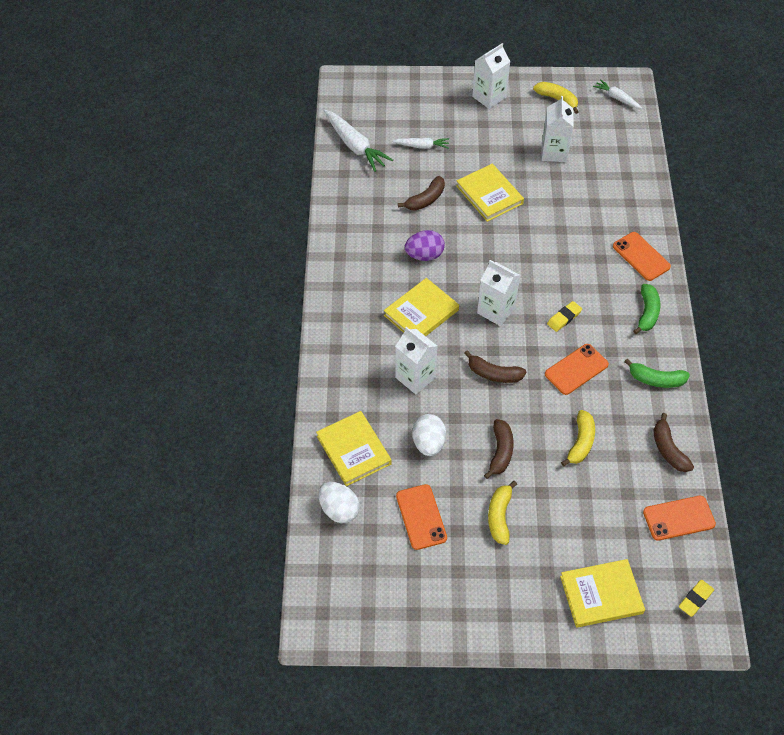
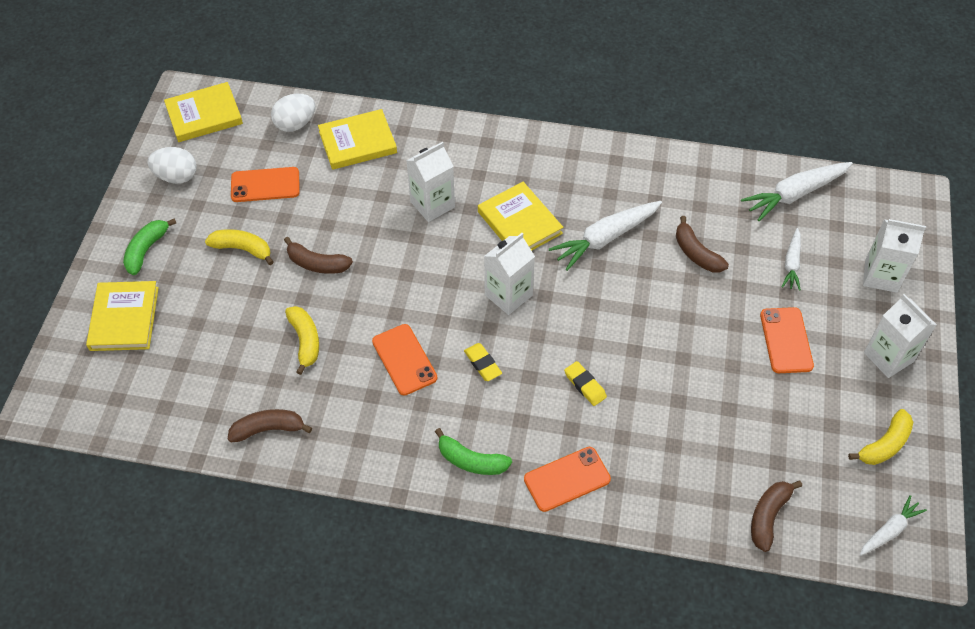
camera: 100 degrees right, 0 degrees up
(424, 255) = (605, 238): purple egg -> white carrot
(428, 443) = (347, 203): white egg -> white egg (176, 176)
(489, 195) = (698, 323): yellow book -> yellow book (204, 115)
(493, 374) = (419, 276): brown banana -> brown banana (768, 516)
(554, 152) = (773, 416): white carton -> white carton (881, 276)
(580, 442) = (305, 341): yellow banana -> yellow banana turned 135 degrees counterclockwise
(656, 379) = (368, 443): green banana -> green banana (146, 250)
(678, 518) = (180, 415): orange phone -> orange phone (786, 340)
(695, 599) = (83, 404): yellow eraser -> yellow eraser (585, 385)

